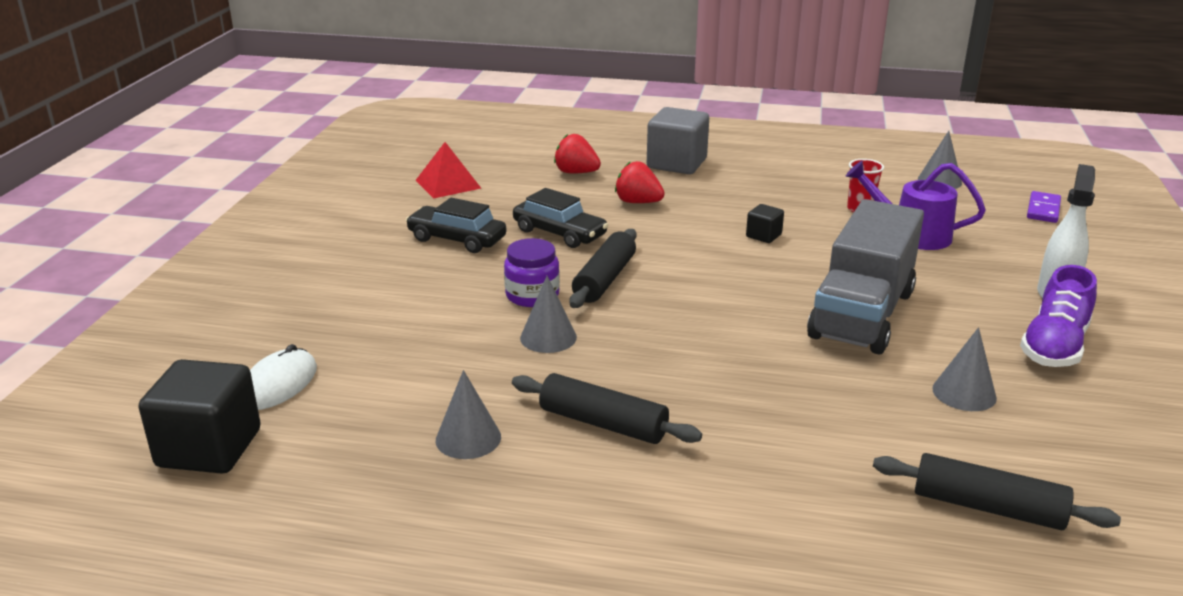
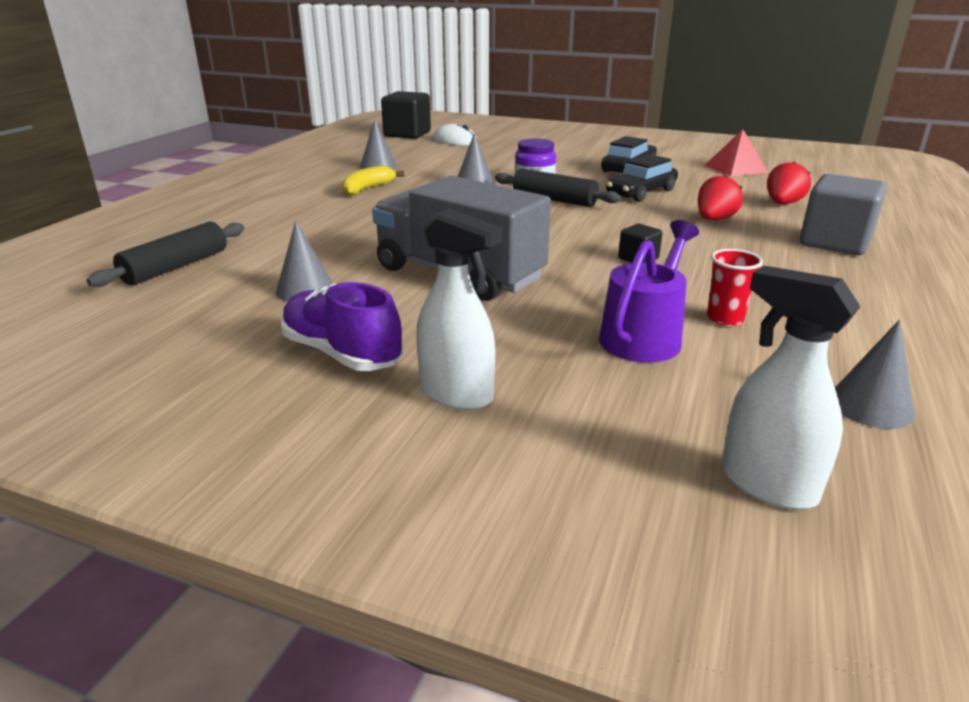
camera: 100 degrees right, 0 degrees up
(603, 423) = (367, 189): black rolling pin -> yellow banana
(1043, 209) = (767, 484): purple domino -> white spray bottle

